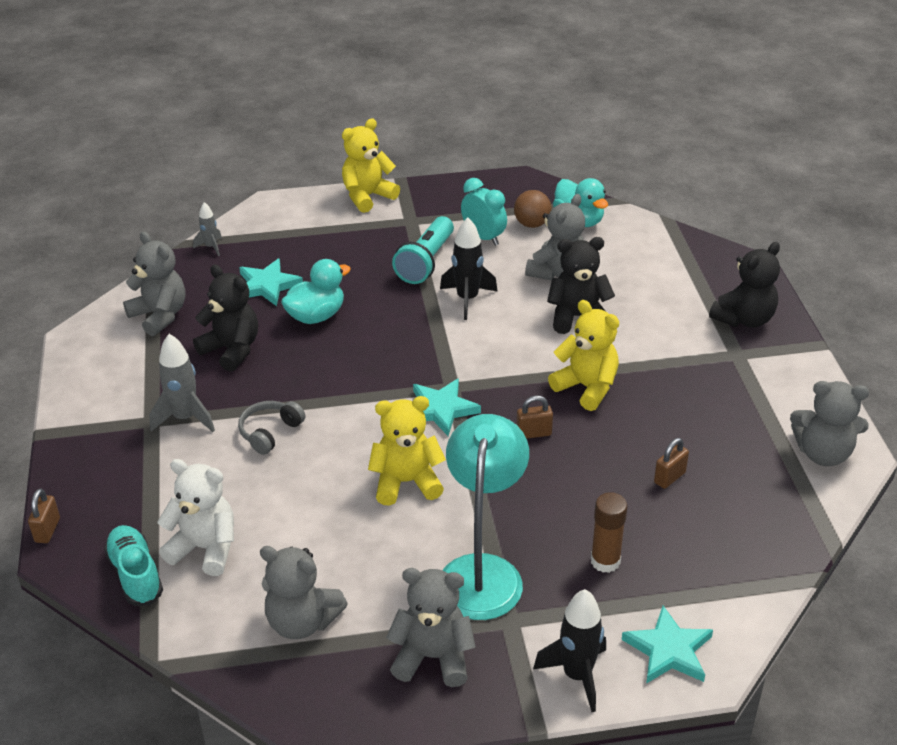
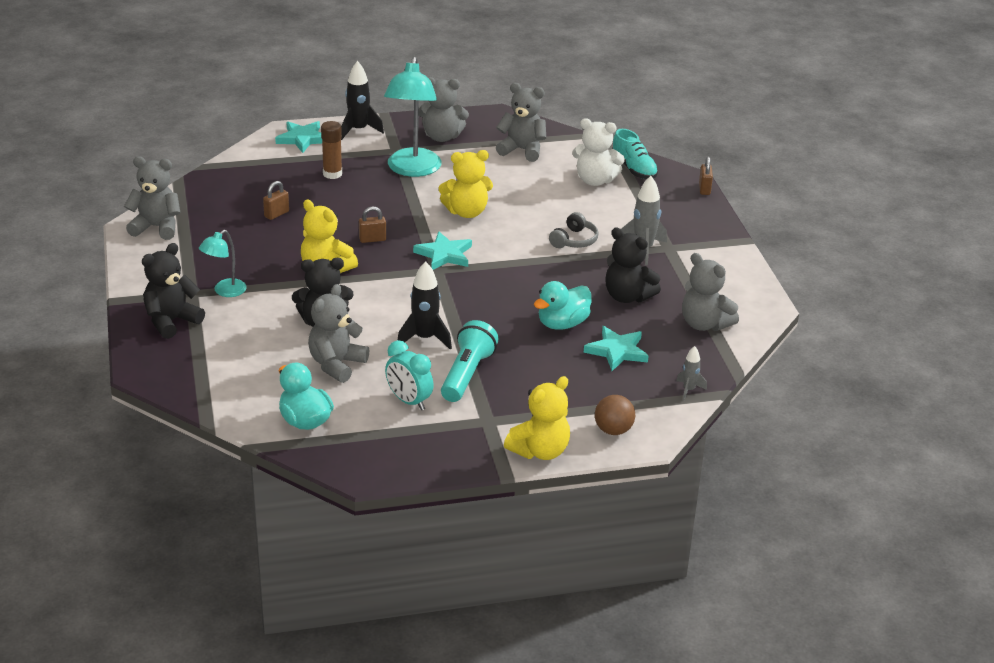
camera: 175 degrees right, 5 degrees down
(532, 224) = (356, 416): brown ball -> brown ball (613, 430)
(699, 356) = (225, 291): none -> turquoise lamp

